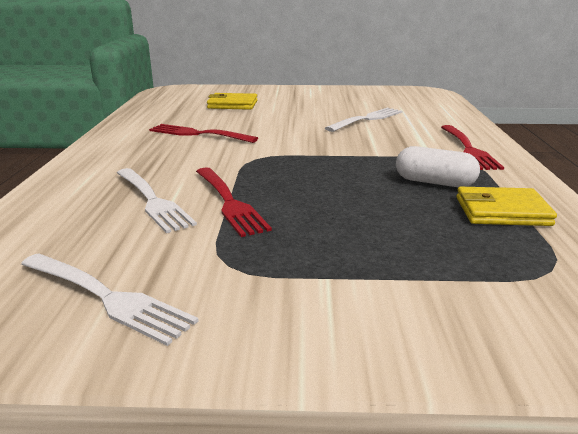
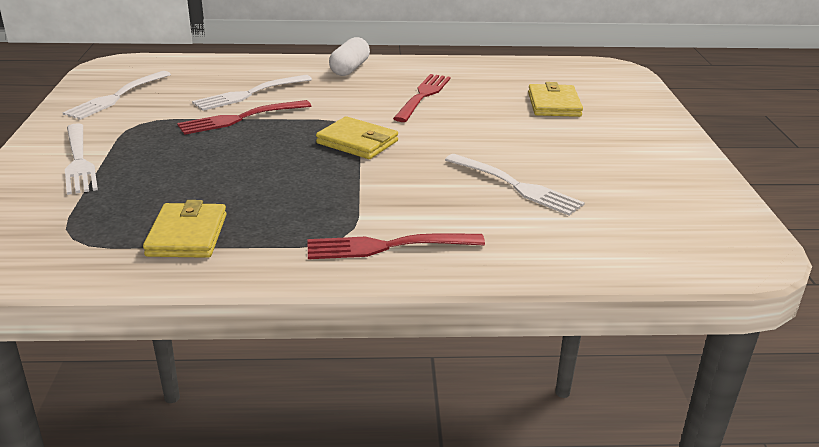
camera: 85 degrees right, 5 degrees up
(297, 155) = (357, 142): none -> yellow wallet
(357, 297) = (78, 160): none -> white fork
(434, 182) = (270, 208): white capsule -> white capsule (350, 69)

